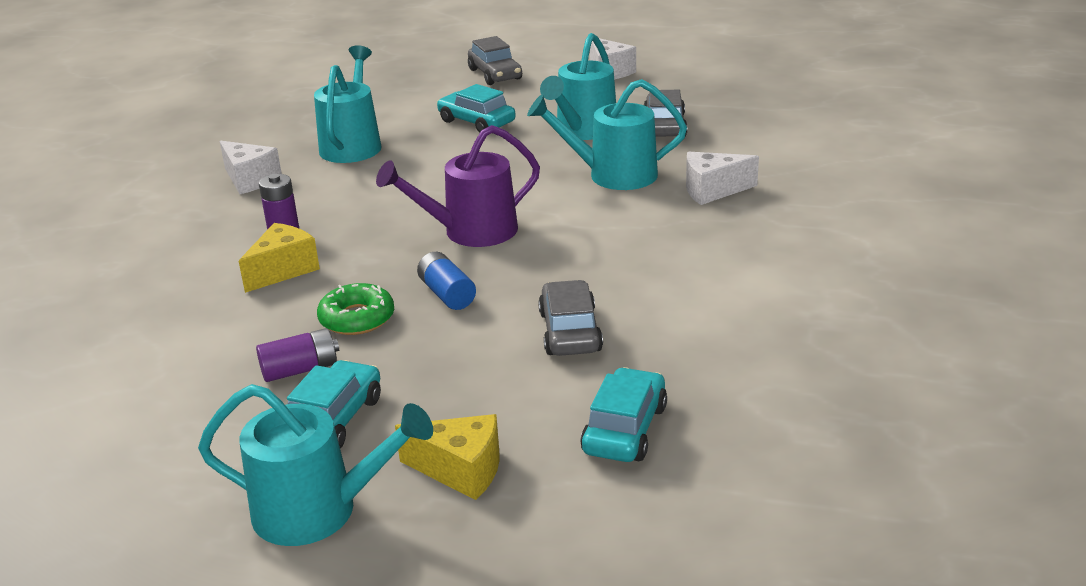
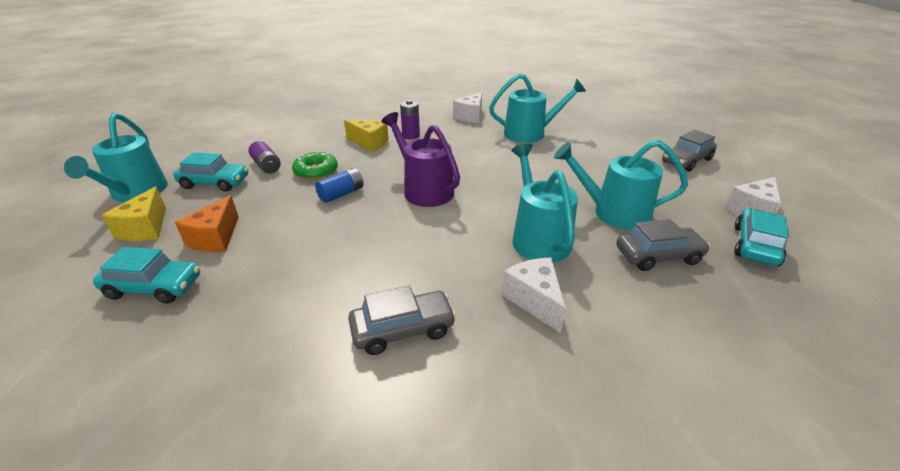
camera: 75 degrees right, 5 degrees up
(476, 122) = (594, 166): turquoise car -> turquoise car (755, 245)
(521, 394) = (215, 238): none -> orange cheese
(570, 332) = (287, 247): grey car -> grey car (403, 329)

